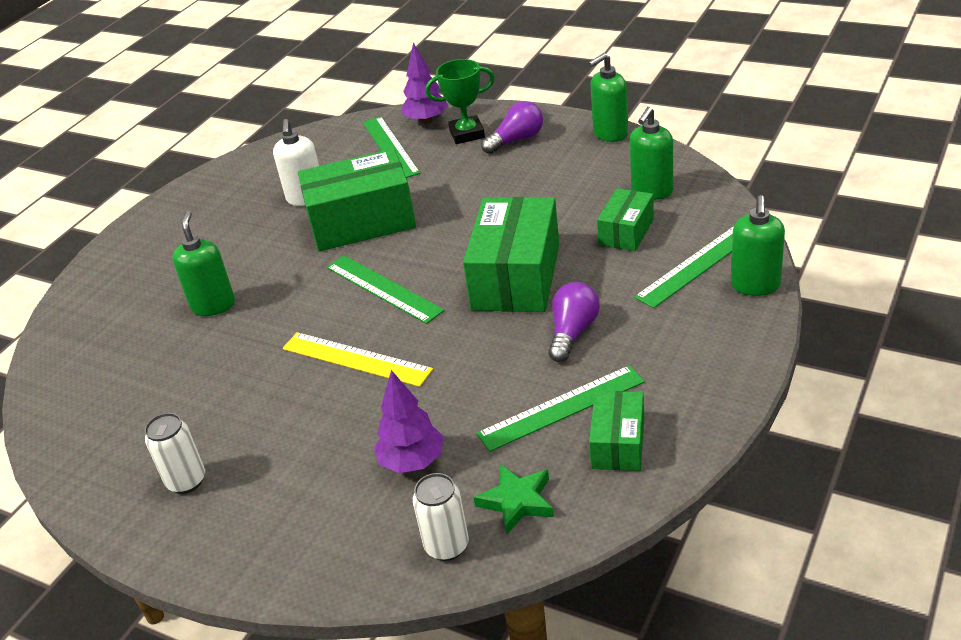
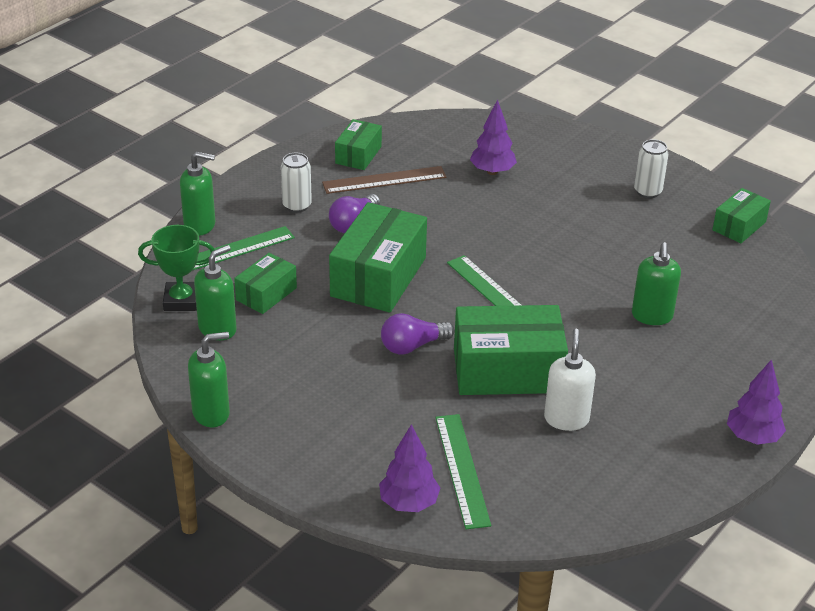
camera: 175 degrees left, 0 degrees up
(74, 451) = (739, 226): none -> green box
(144, 221) = (752, 437): none -> purple tree
(356, 359) = (524, 242): yellow ruler -> none
(447, 546) = (479, 130): white can -> white can (297, 206)
(467, 134) = (366, 463): green trophy -> green trophy (181, 300)
(516, 140) = (314, 435): purple light bulb -> purple light bulb (412, 346)
(517, 501) = (432, 141): green star -> none
(561, 407) = (384, 180): green ruler -> brown ruler
(755, 285) = (200, 225): green soap dispenser -> green soap dispenser turned 75 degrees clockwise

